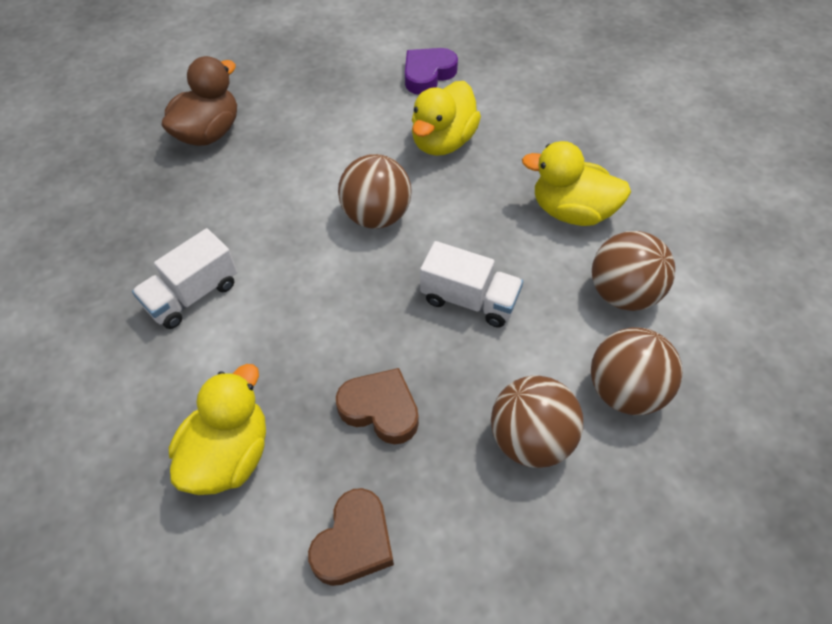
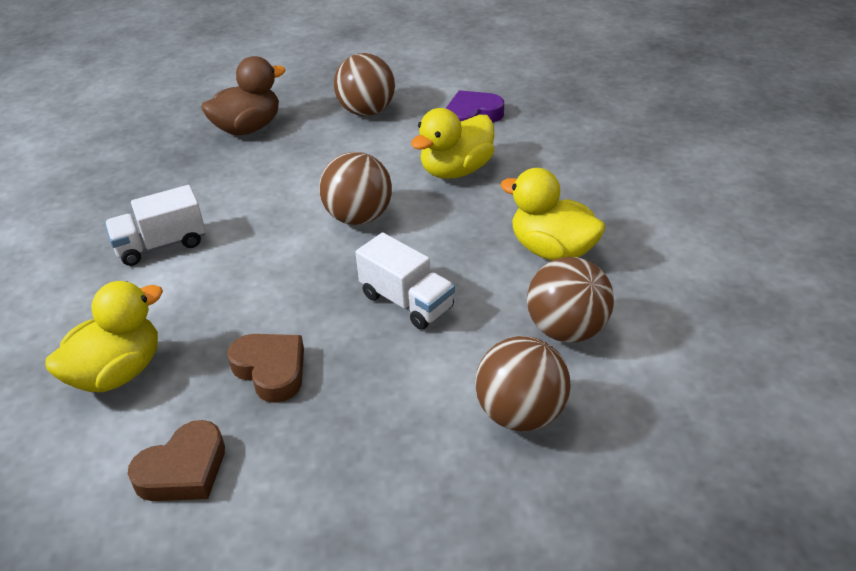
camera: 20 degrees right, 15 degrees down
(531, 439) = (399, 430): brown ball -> brown ball (367, 111)

